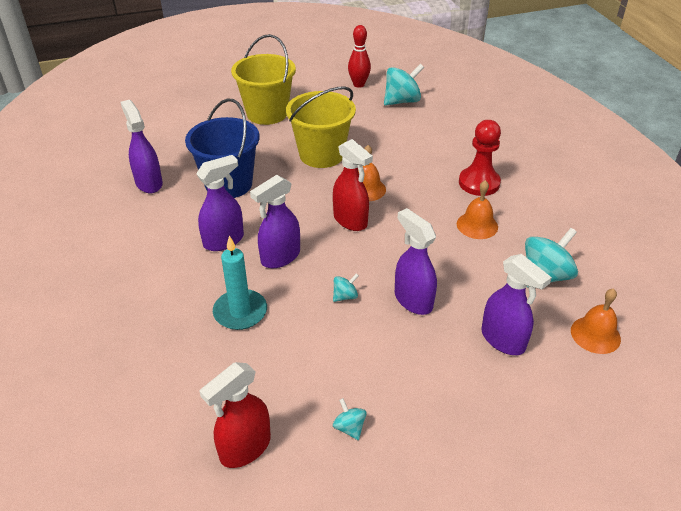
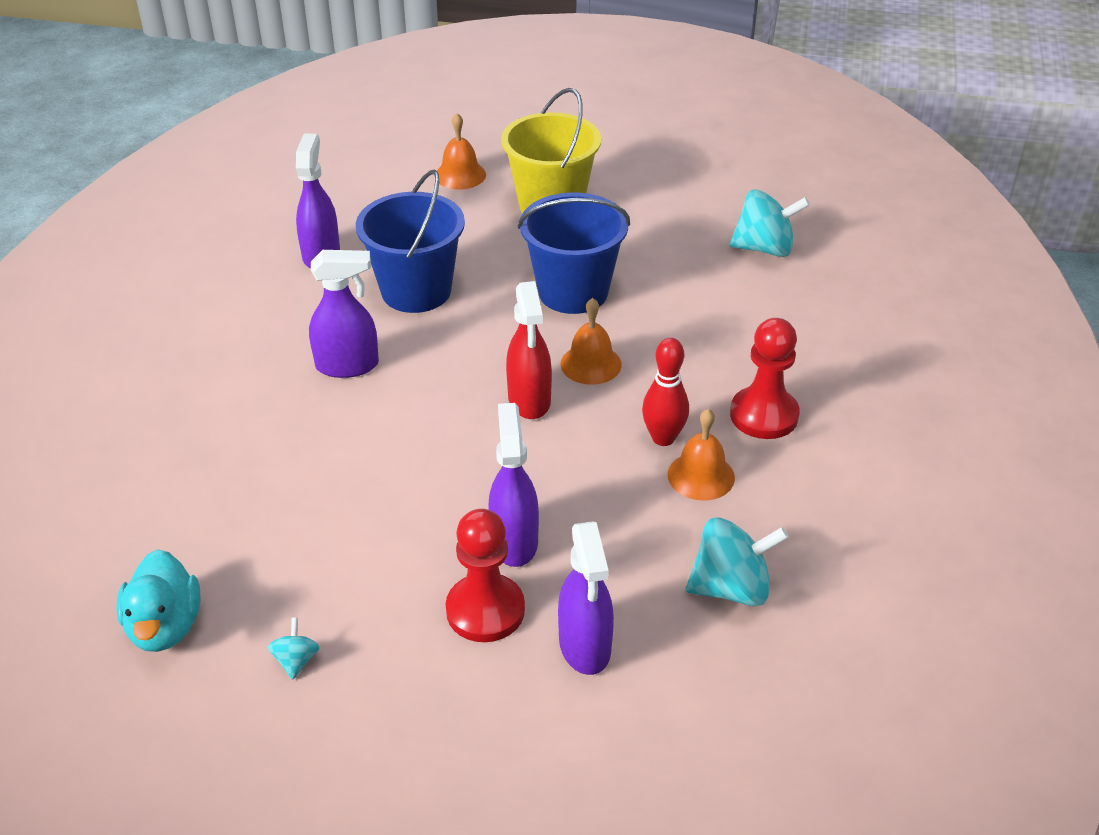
camera: 30 degrees right, 0 degrees up
(240, 312) = (292, 465): turquoise candle -> none
(245, 448) = (165, 627): red spray bottle -> turquoise duck
(280, 257) = (396, 414): purple spray bottle -> none
(321, 155) = (573, 292): yellow bucket -> blue bucket
(345, 296) = (432, 499): turquoise spinning top -> none
(359, 84) = (722, 201): red bowling pin -> red bowling pin (663, 438)
(432, 345) = (485, 610): none -> red pawn
(595, 334) = (723, 699): orange bell -> orange bell (460, 175)

